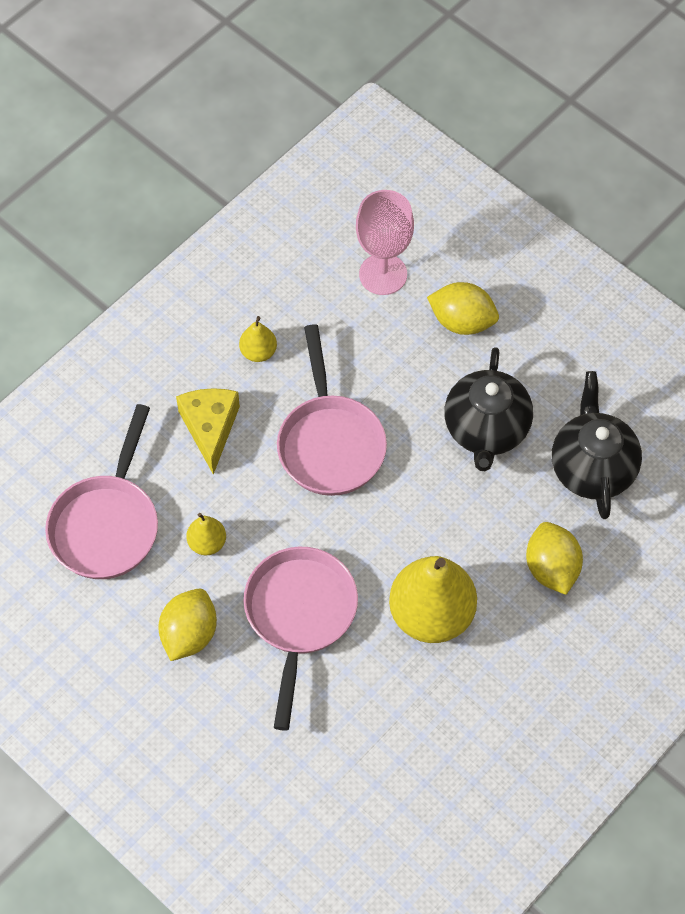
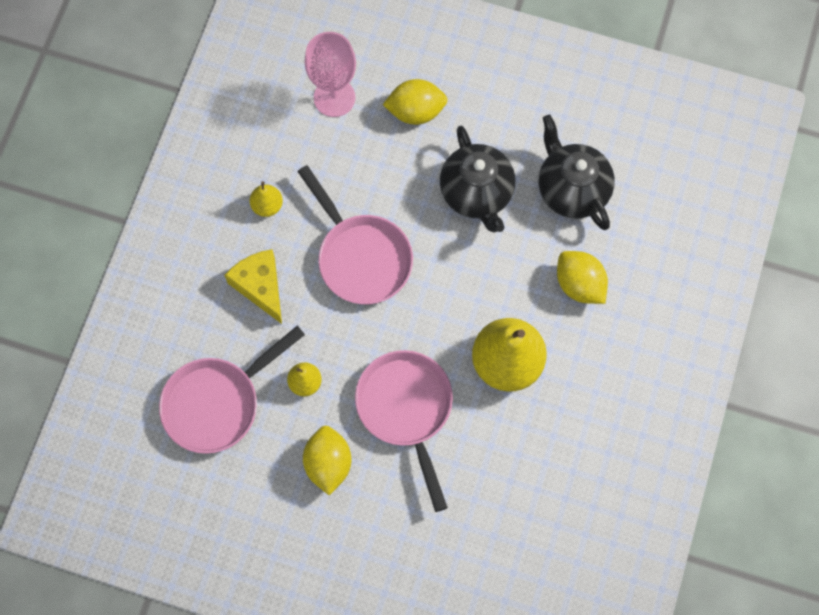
camera: 25 degrees left, 10 degrees up
(107, 524) = (217, 403): pink pan -> pink pan turned 60 degrees clockwise

